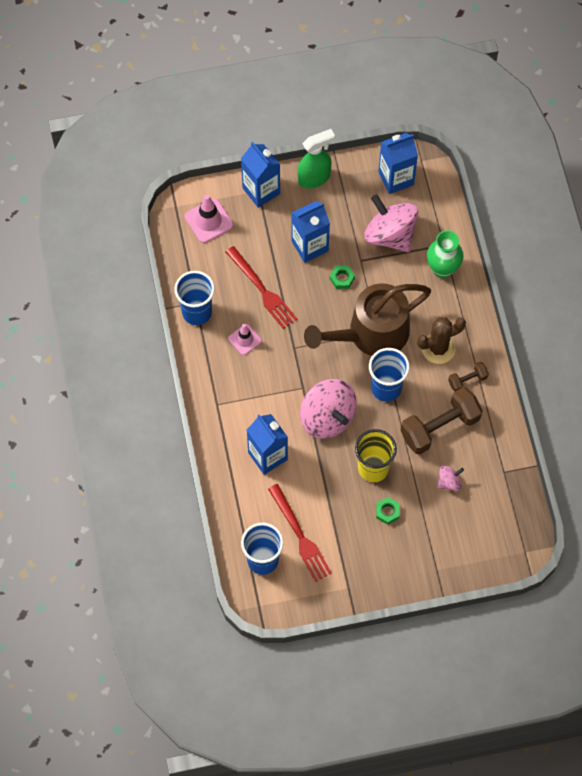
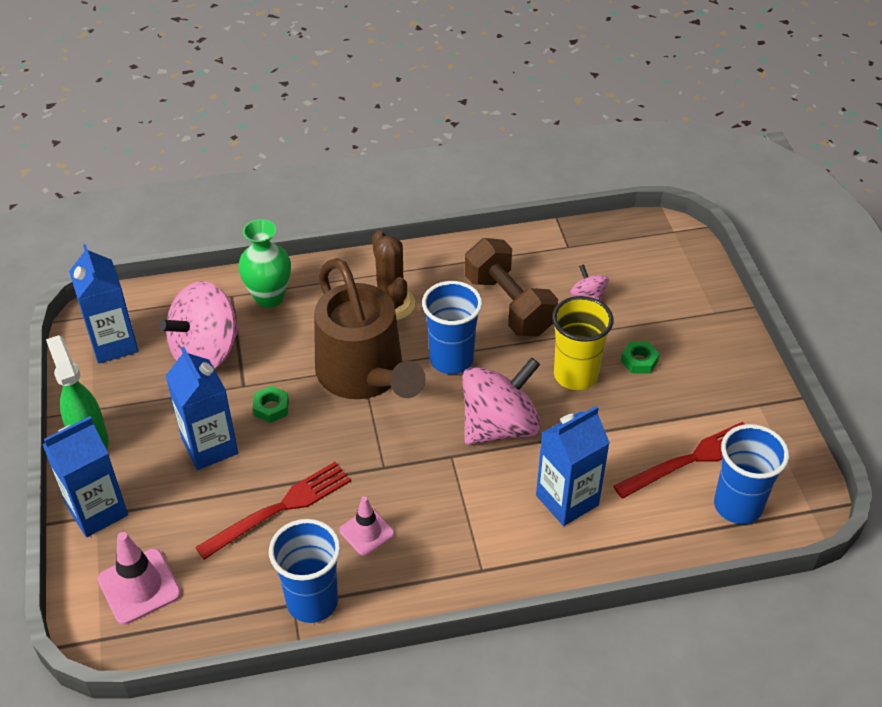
camera: 90 degrees left, 20 degrees down
(467, 380) = (439, 277): brown dumbbell -> none

